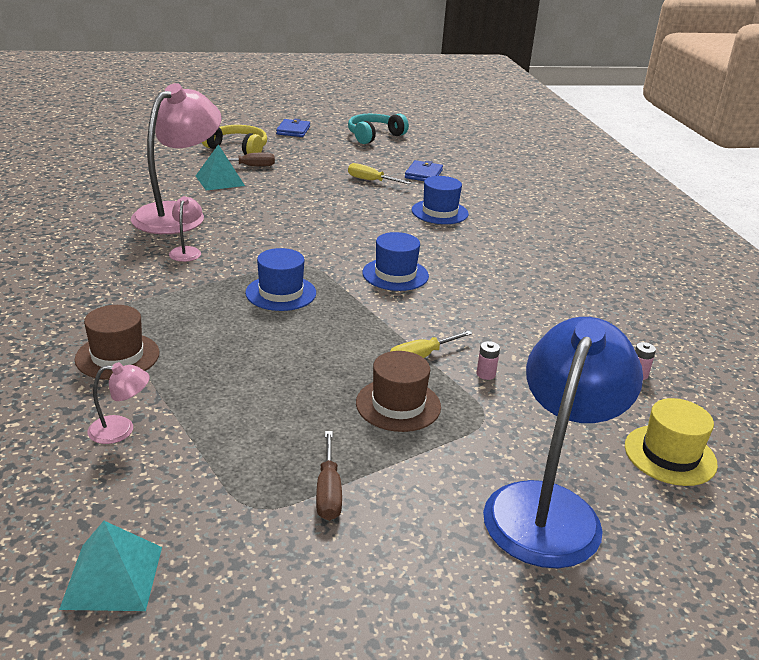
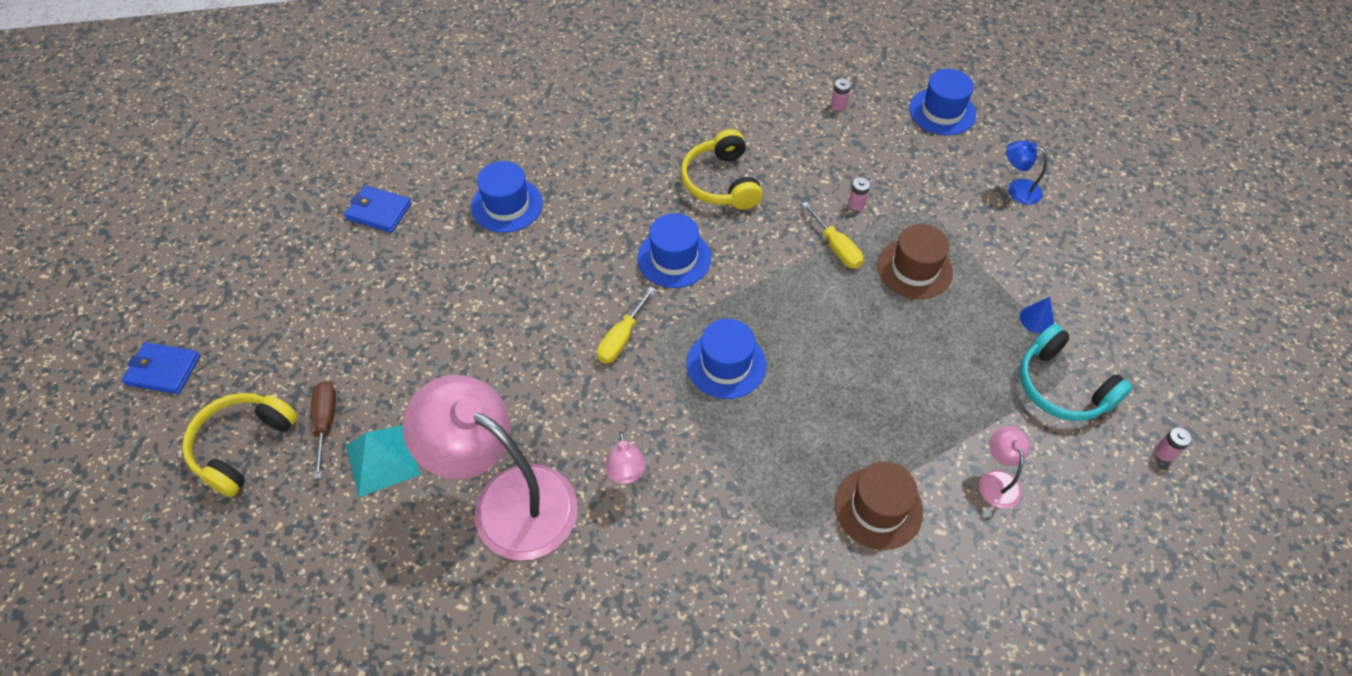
camera: 85 degrees left, 25 degrees up
(113, 577) = (1164, 452): turquoise pyramid -> pink battery
(187, 251) = (626, 473): pink lamp -> pink lamp turned 105 degrees counterclockwise
(328, 491) = (1036, 319): brown screwdriver -> blue cone
(371, 181) = (398, 270): yellow screwdriver -> yellow screwdriver (622, 338)
(374, 136) = (212, 260): turquoise headphones -> turquoise headphones (1062, 386)
(493, 299) = (721, 182): none -> yellow headphones
(548, 507) = (1017, 189): blue lamp -> blue lamp, size x0.41
(670, 455) = (942, 111): yellow hat -> blue hat

